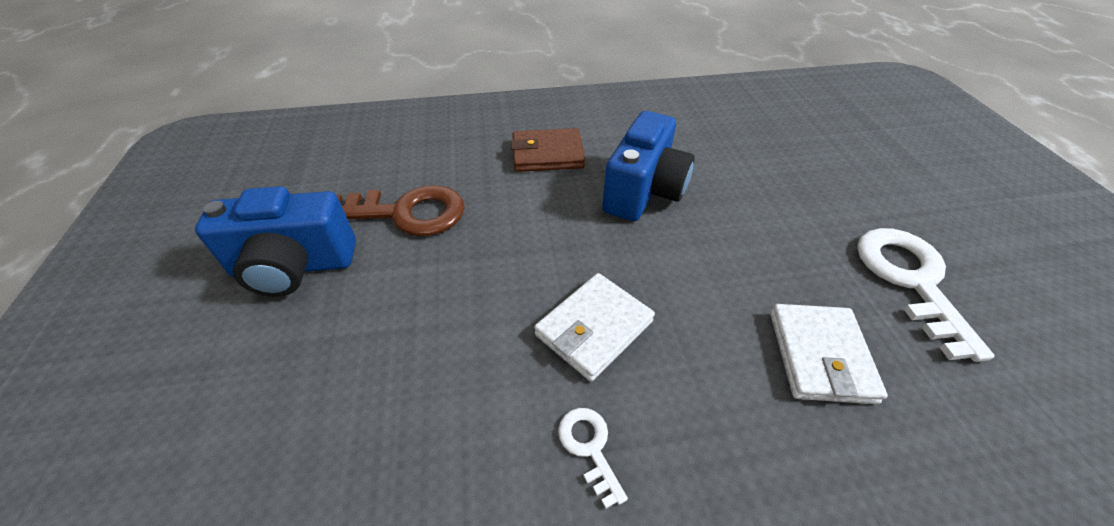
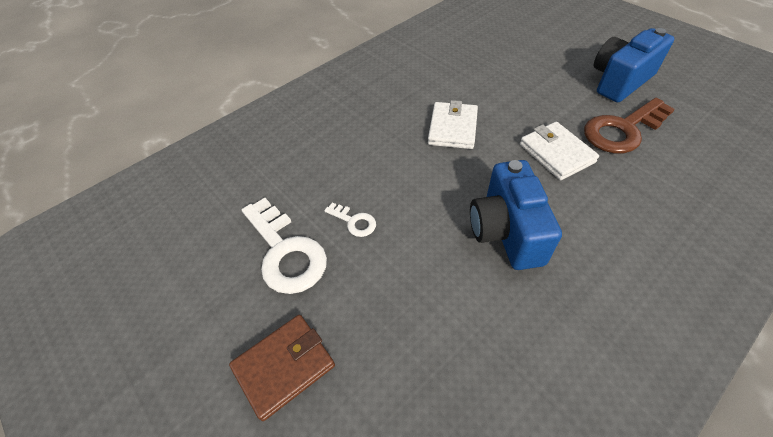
camera: 150 degrees right, 5 degrees up
(547, 154) = (614, 227): brown wallet -> brown wallet (284, 366)
(589, 448) = (417, 92): white key -> white key (354, 221)
(820, 356) = (335, 171): white wallet -> white wallet (556, 153)

